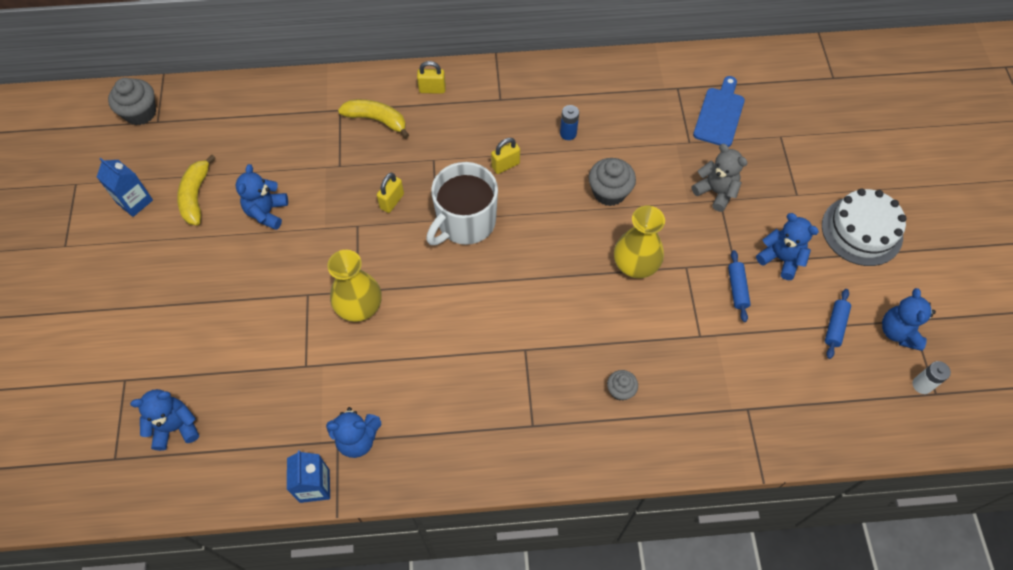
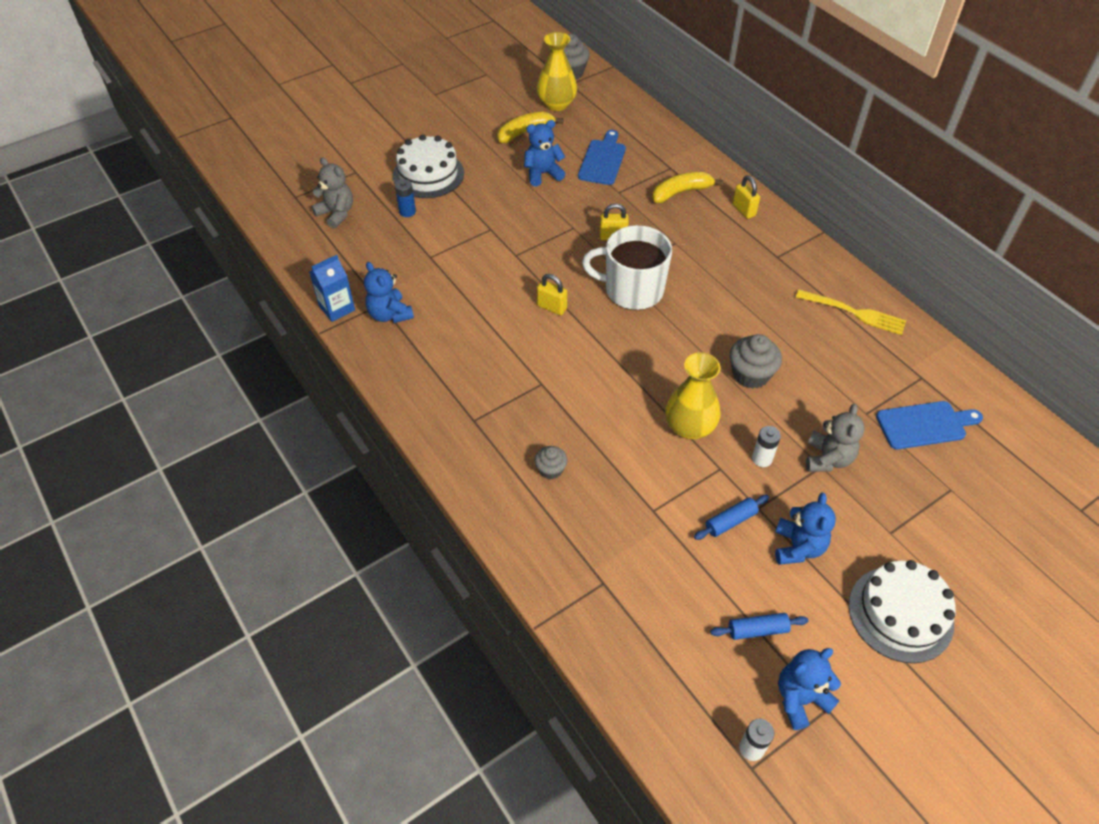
camera: 60 degrees right, 10 degrees down
(135, 201) = (495, 107): blue carton -> none
(175, 427) = (336, 214): blue teddy bear -> grey teddy bear
(186, 312) = (428, 174): none -> white cake
(288, 154) = (603, 160): none -> blue cutting board
(359, 306) = (503, 262): yellow vase -> yellow vase (556, 104)
(377, 120) = (681, 192): yellow banana -> yellow banana turned 105 degrees counterclockwise
(505, 165) = (712, 290): yellow padlock -> yellow padlock (552, 307)
(568, 133) = (786, 318): blue battery -> blue battery (407, 212)
(591, 88) = (853, 312): none -> yellow fork
(692, 234) = (762, 459): none -> white battery

